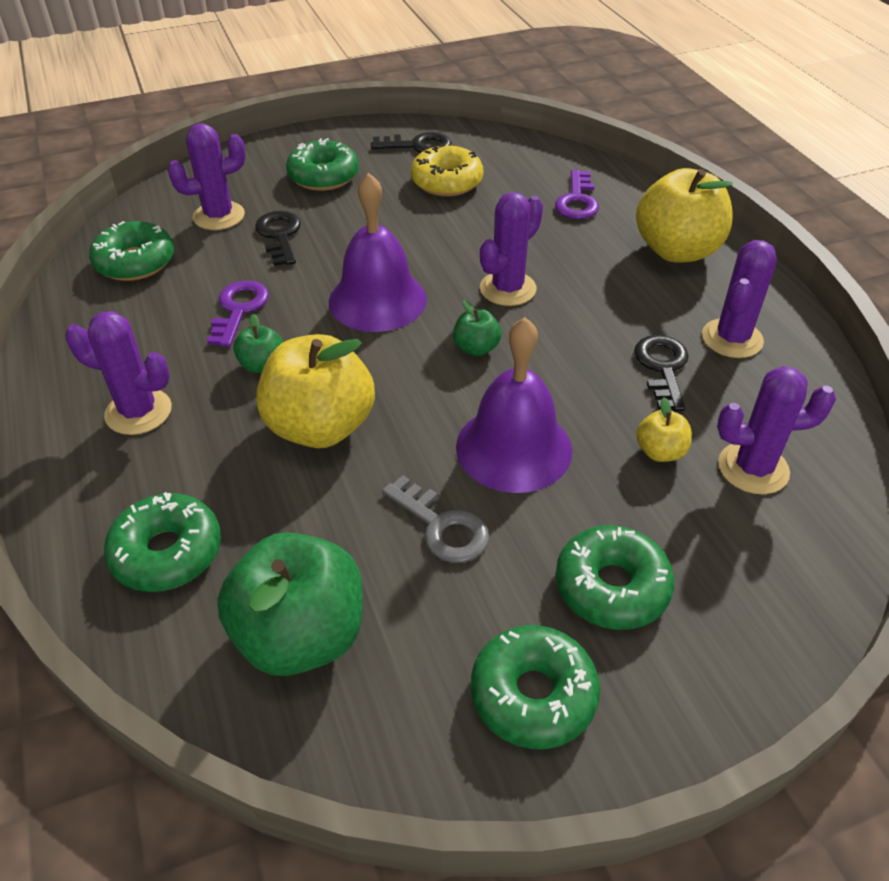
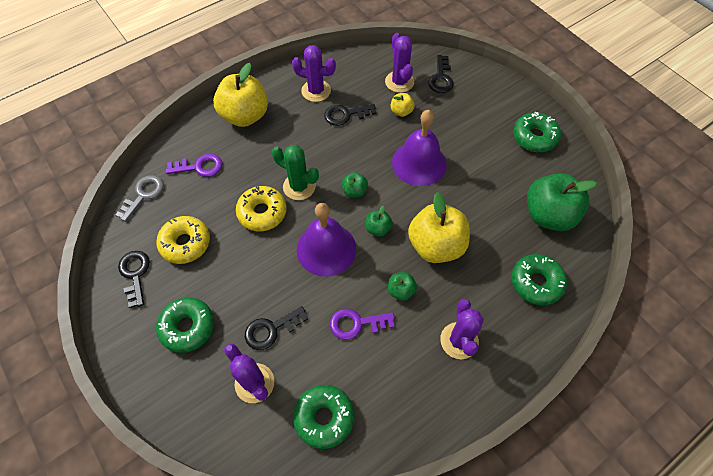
camera: 105 degrees left, 15 degrees up
(388, 362) = (378, 229): none -> green apple
(442, 527) = (474, 180): grey key -> grey key (143, 195)
(471, 248) = (262, 212): none -> yellow donut
(508, 289) = (299, 186): purple cactus -> green cactus
(611, 587) = (478, 120): green donut -> none
(763, 549) = (441, 78): none -> black key

